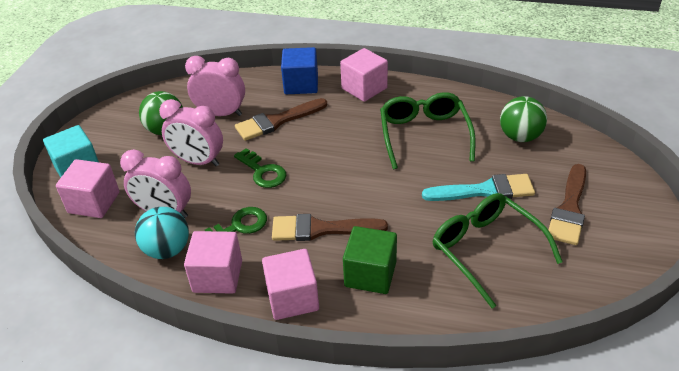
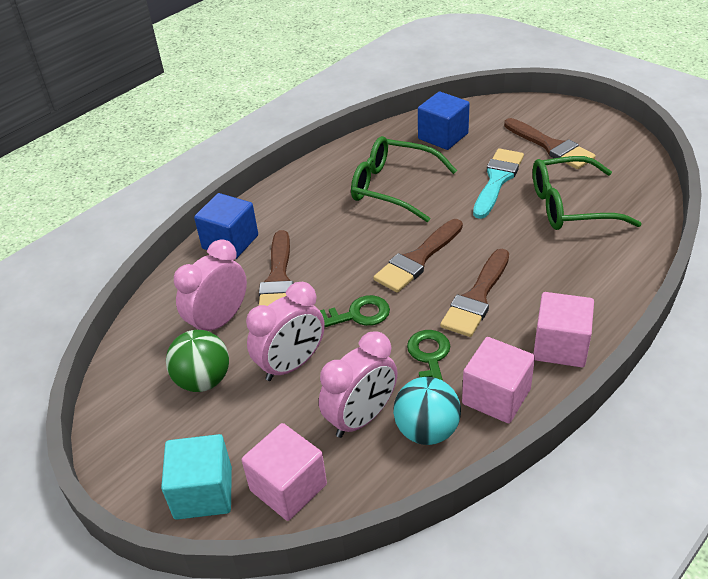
camera: 60 degrees left, 0 degrees up
(344, 180) = (417, 259): none -> brown brush
(364, 88) = (284, 200): pink cube -> none
(370, 274) = (558, 283): green cube -> none
(520, 137) = (443, 136): green ball -> blue cube

